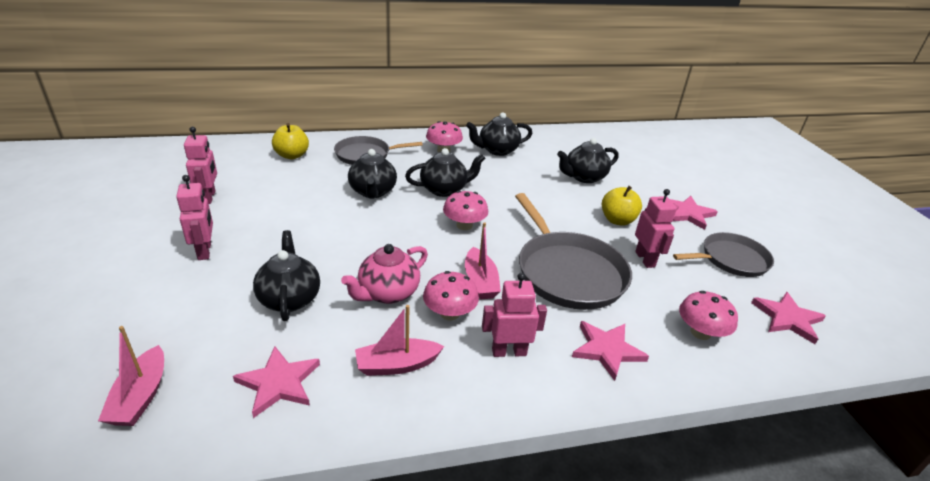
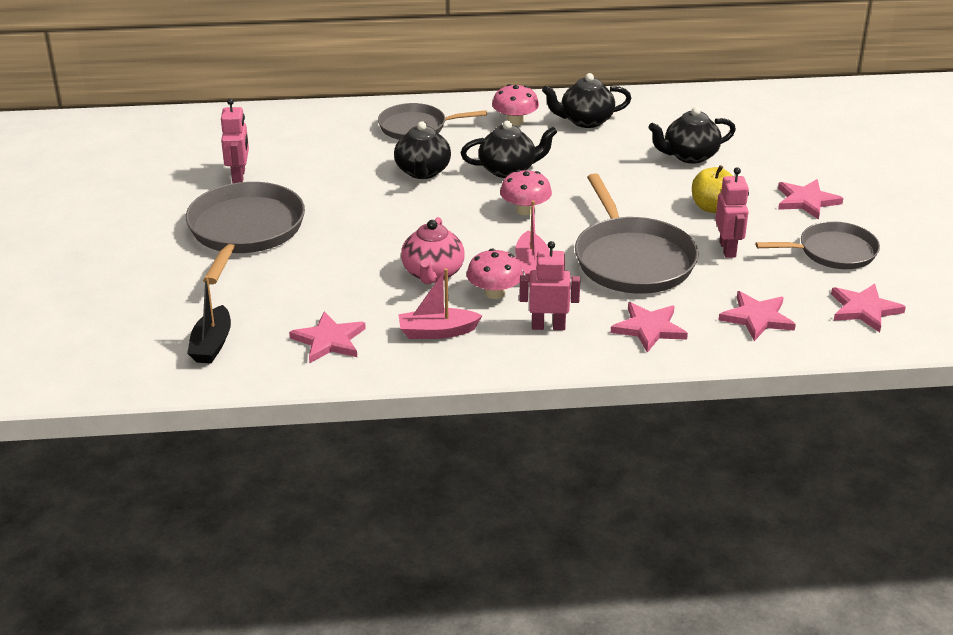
camera: 10 degrees right, 0 degrees up
(140, 396) = (212, 345): pink boat -> black boat
(205, 251) = (245, 231): pink robot -> grey pan
(289, 298) = (334, 275): black teapot -> none
(292, 155) = (327, 128): yellow apple -> none
(387, 293) = (433, 274): pink teapot -> pink teapot turned 45 degrees counterclockwise
(700, 332) = (757, 318): pink mushroom -> pink star

